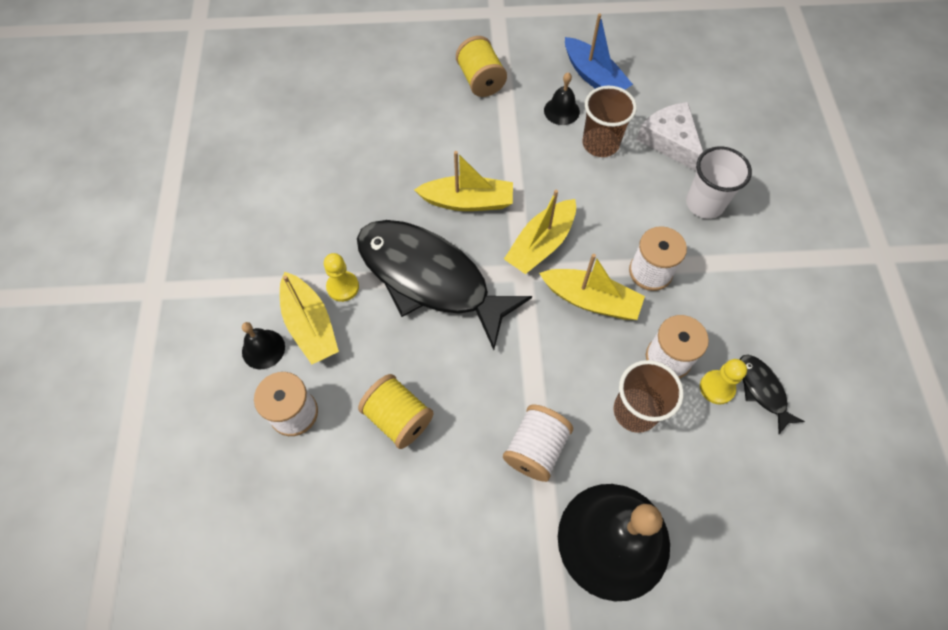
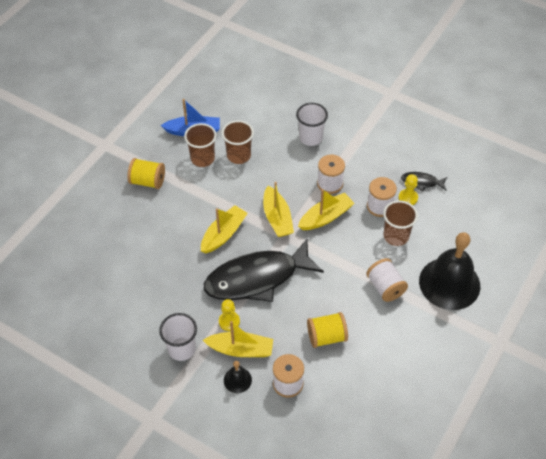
camera: 55 degrees left, 10 degrees down
(269, 260) = (181, 349): none -> white cup
(561, 111) = (202, 158): black bell -> brown cup
(670, 141) = (262, 126): white cheese -> none

